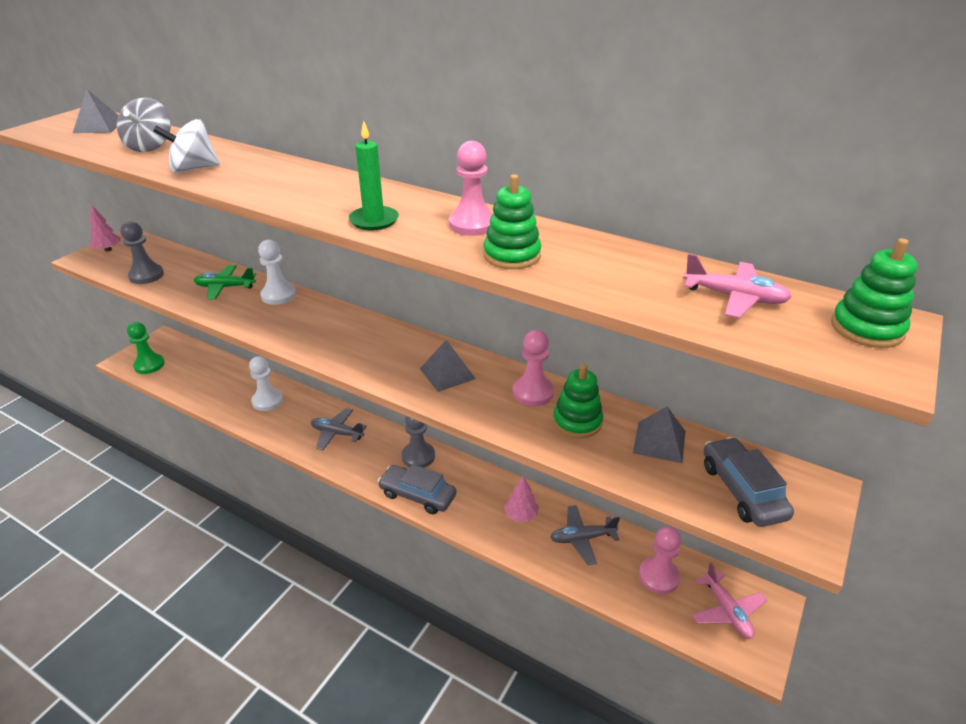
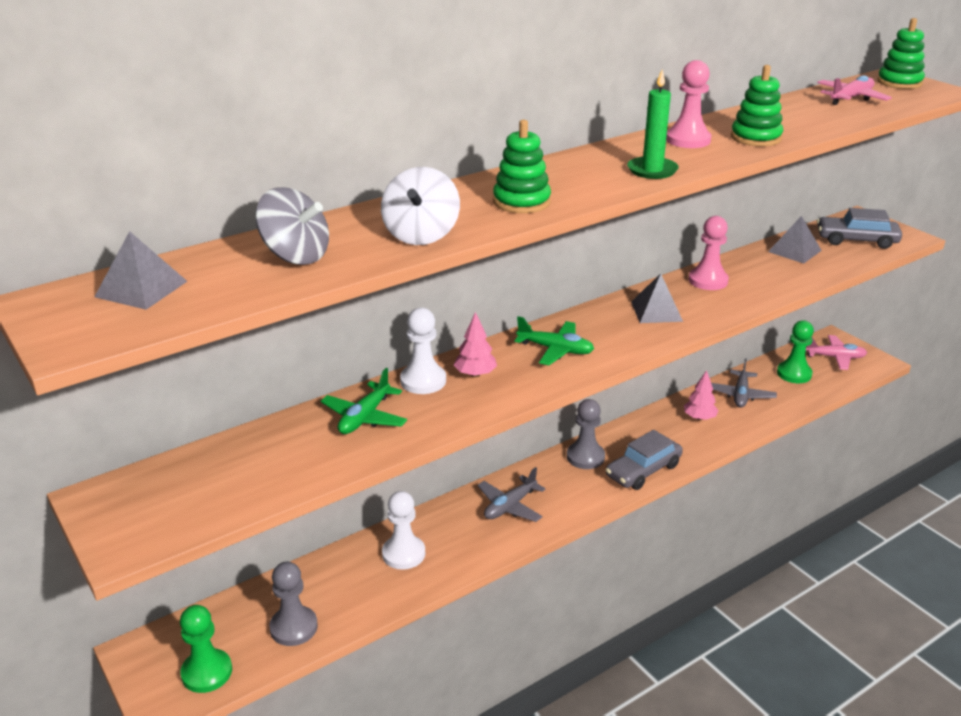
camera: 65 degrees left, 5 degrees down
(108, 250) = (120, 519): pink tree -> pink tree (475, 374)
(146, 275) = (260, 482): grey pawn -> grey pawn (293, 627)
(349, 337) = (555, 350): none -> green plane
(577, 422) = (757, 273): green stacking toy -> green stacking toy (521, 202)
(658, 576) = (794, 374): pink pawn -> green pawn

